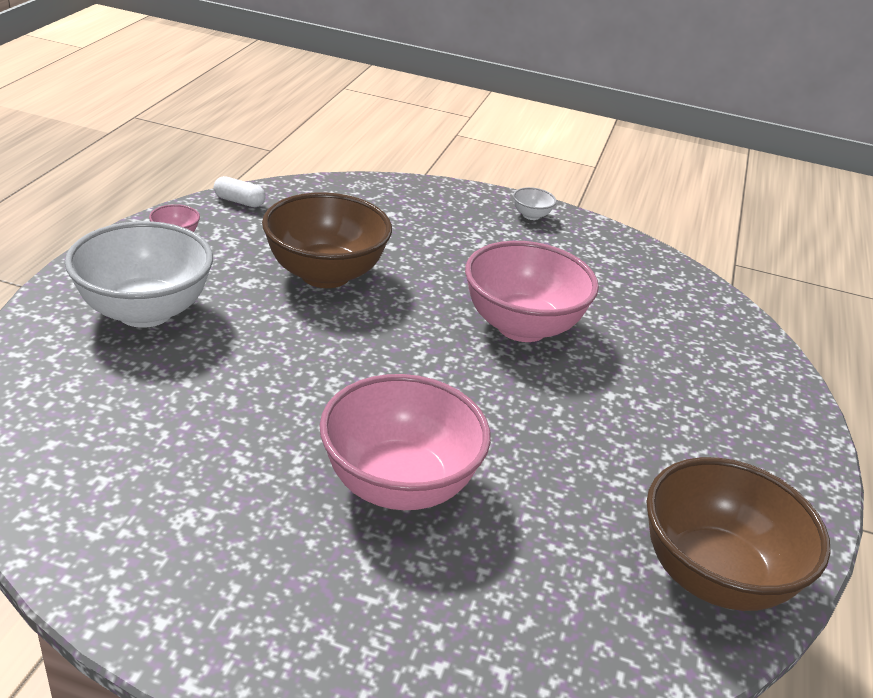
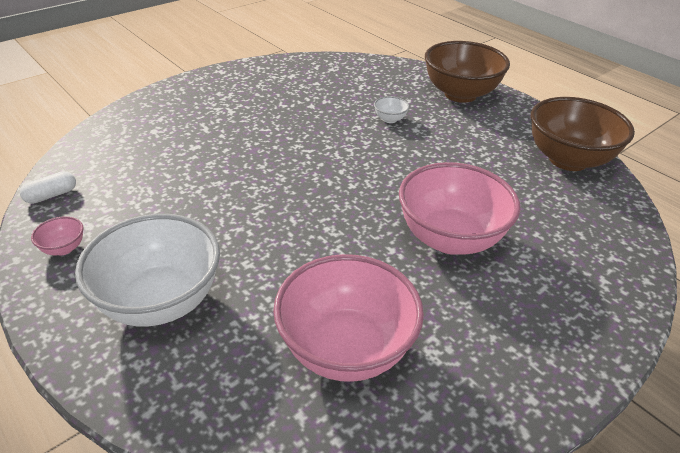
camera: 55 degrees left, 5 degrees up
(325, 274) = (201, 188): brown bowl -> brown bowl (460, 94)
(522, 326) = (331, 132): pink bowl -> pink bowl (346, 349)
(531, 215) = (218, 80): white bowl -> white bowl (390, 119)

